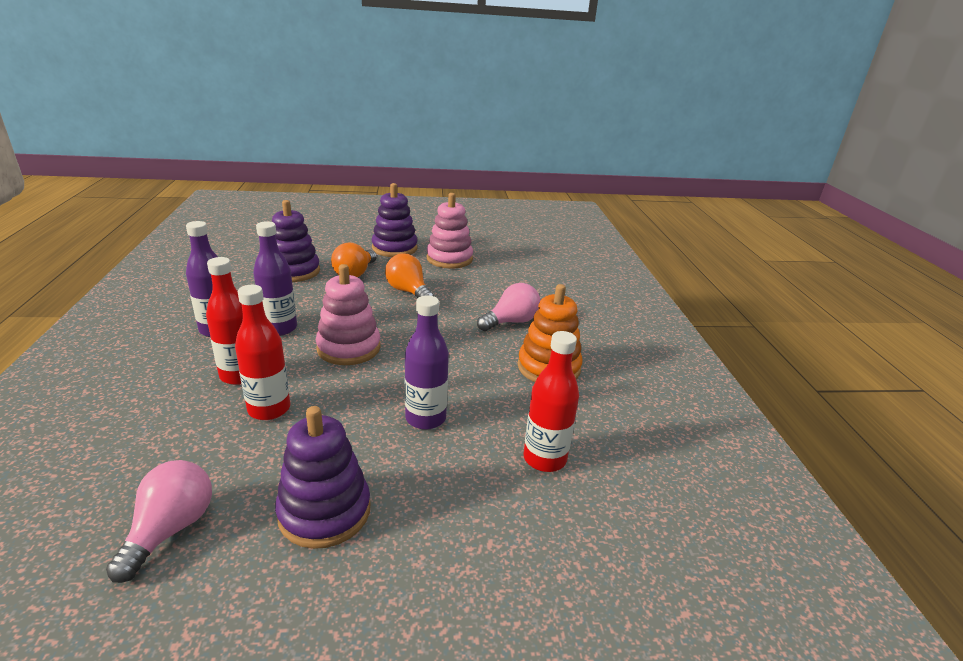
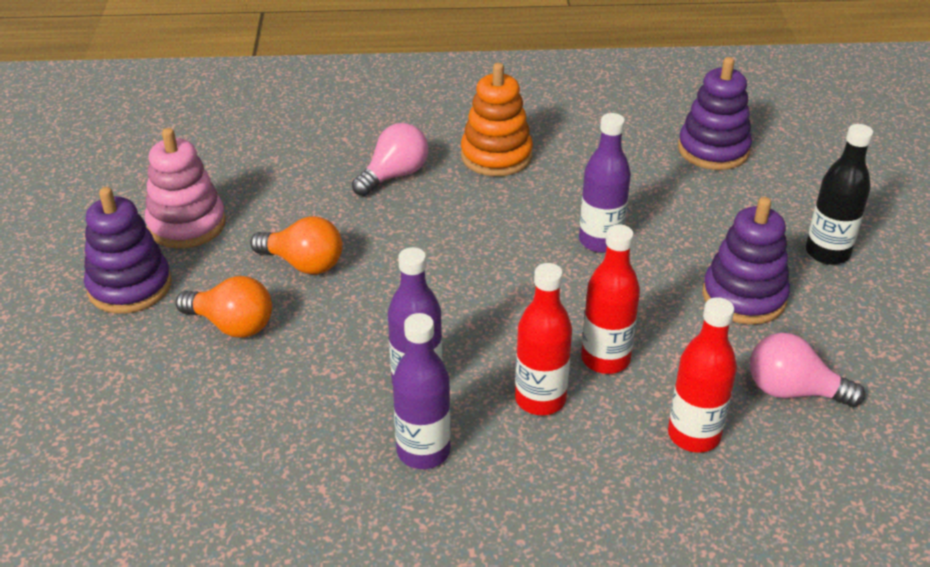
camera: 85 degrees left, 10 degrees up
(294, 271) = (215, 400): purple stacking toy -> purple stacking toy (713, 150)
(349, 348) = (466, 309): pink stacking toy -> none
(391, 612) = (827, 253): none -> black bottle
(408, 292) = (303, 264): orange light bulb -> orange light bulb turned 120 degrees counterclockwise
(511, 322) = (394, 175): pink light bulb -> pink light bulb turned 75 degrees clockwise
(544, 459) = (645, 171): red bottle -> red bottle (693, 435)

